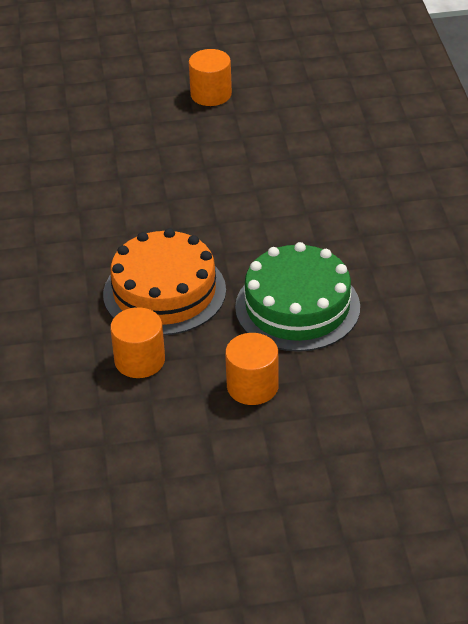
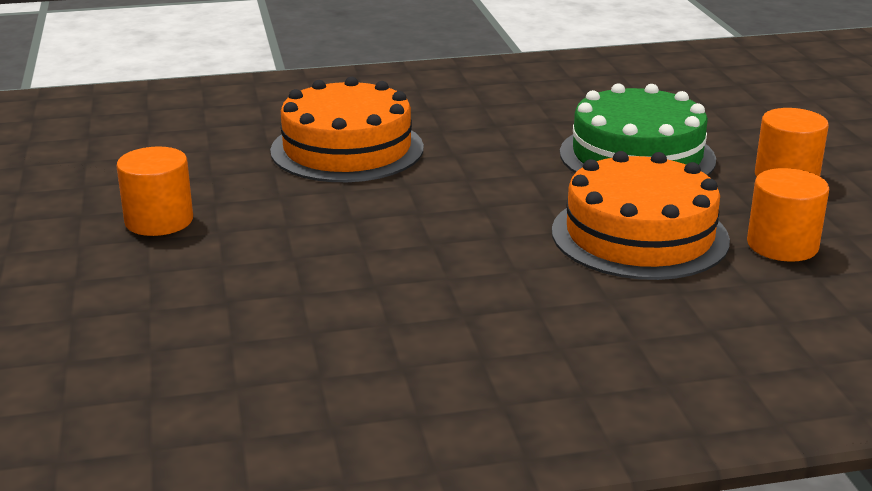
camera: 95 degrees left, 15 degrees down
(315, 162) = (347, 149): none -> orange cake

